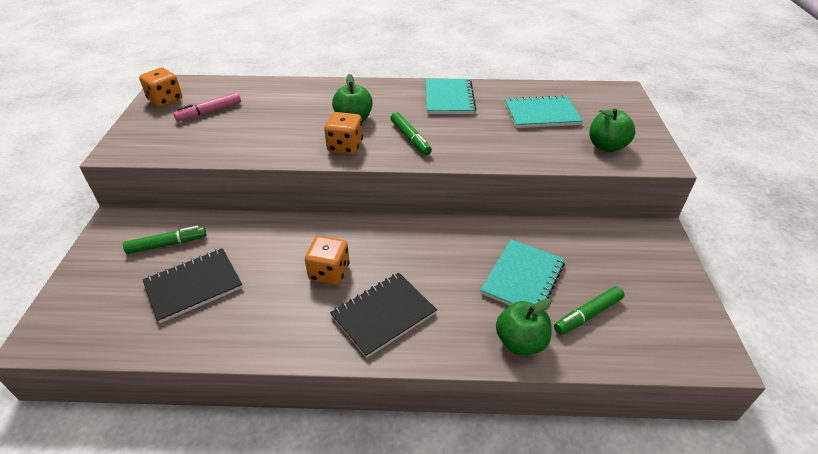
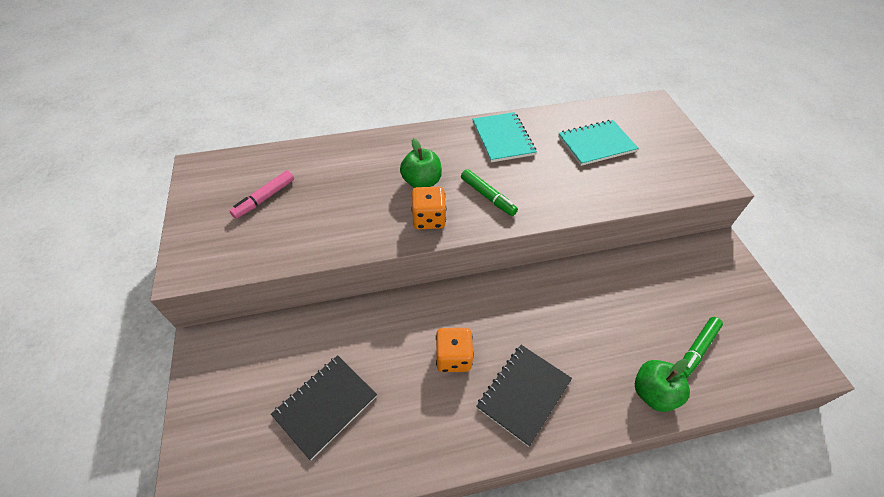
camera: 15 degrees left, 10 degrees up
(165, 100) = (206, 190): orange dice -> none
(167, 244) = (274, 361): green marker -> none
(523, 278) = (629, 323): turquoise notebook -> none
(606, 146) = (668, 173): green apple -> none

